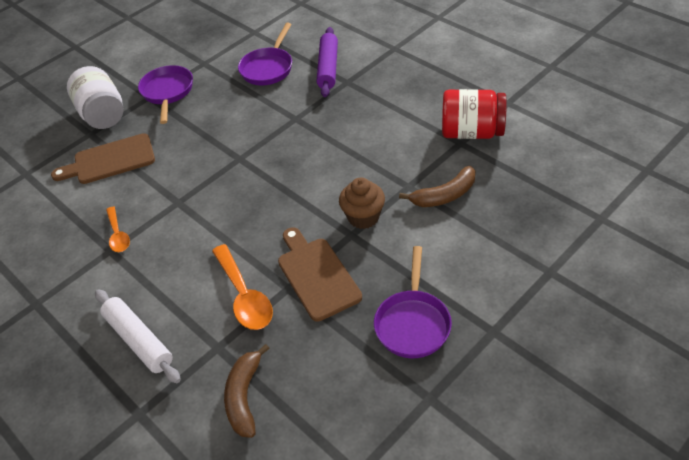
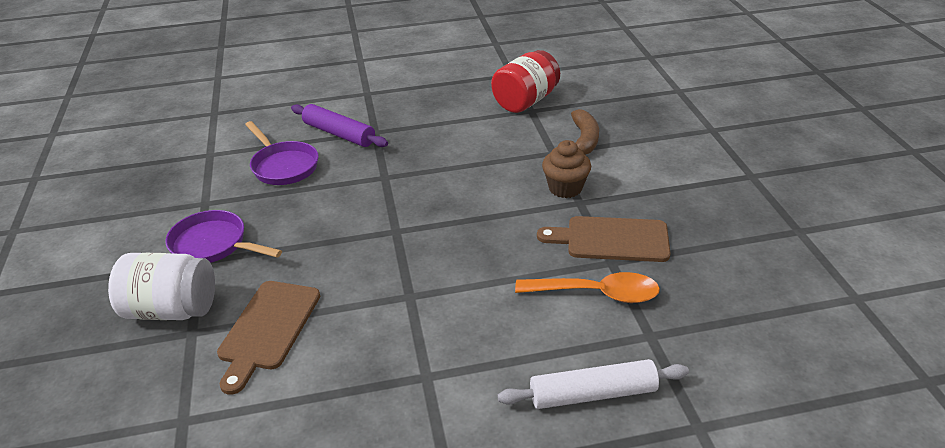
camera: 60 degrees left, 10 degrees down
(118, 235) = (408, 361): orange spoon -> none
(244, 397) = (728, 337): brown banana -> none
(413, 323) = (713, 209): purple pan -> none

